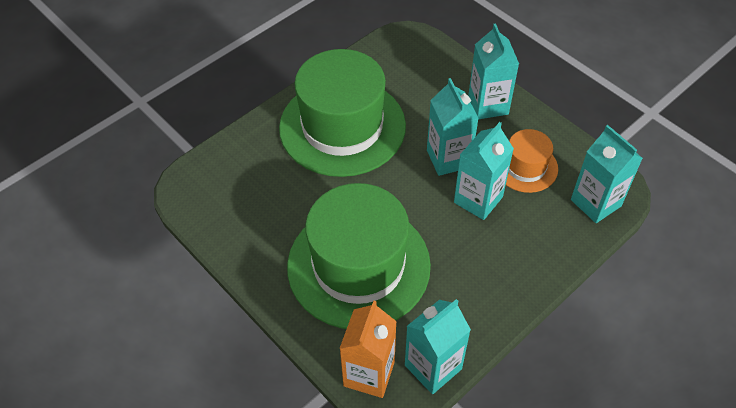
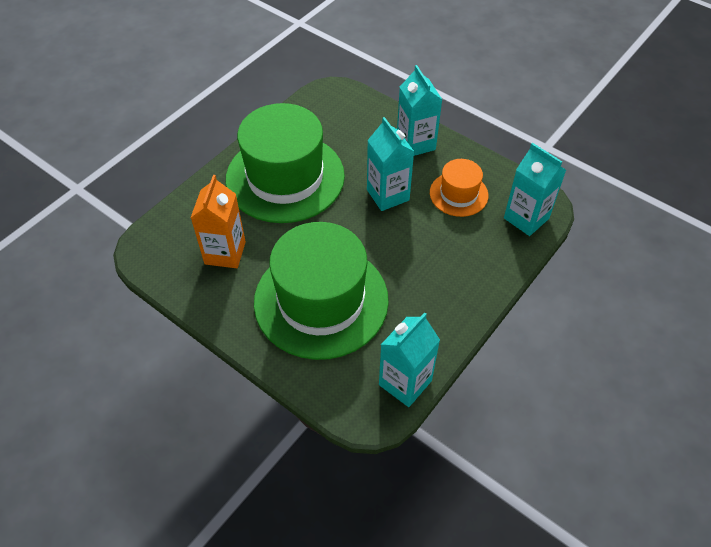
camera: 10 degrees left, 0 degrees up
(369, 373) = (347, 397): orange carton -> orange carton (225, 253)
(478, 200) = (421, 228): turquoise carton -> none

